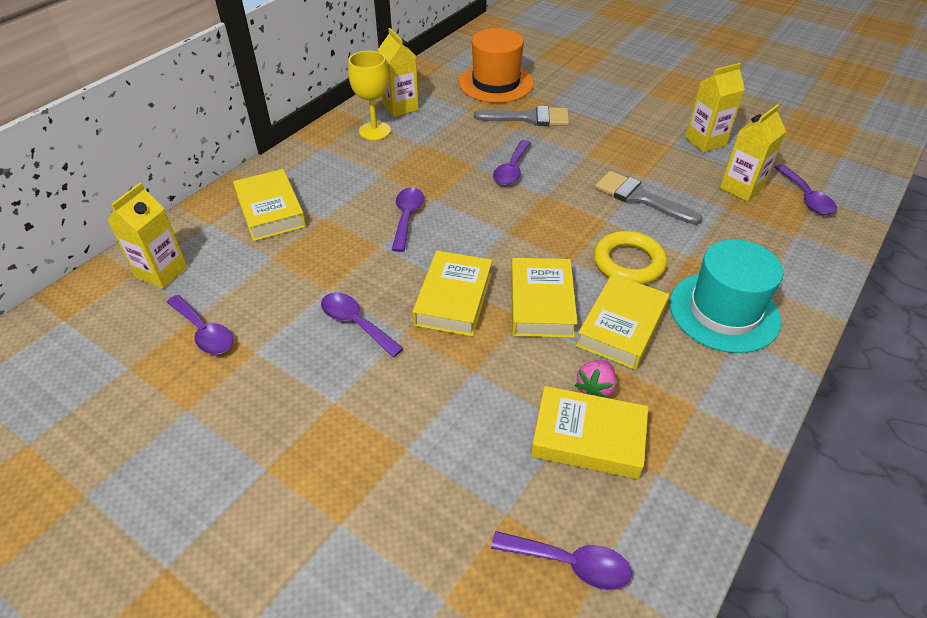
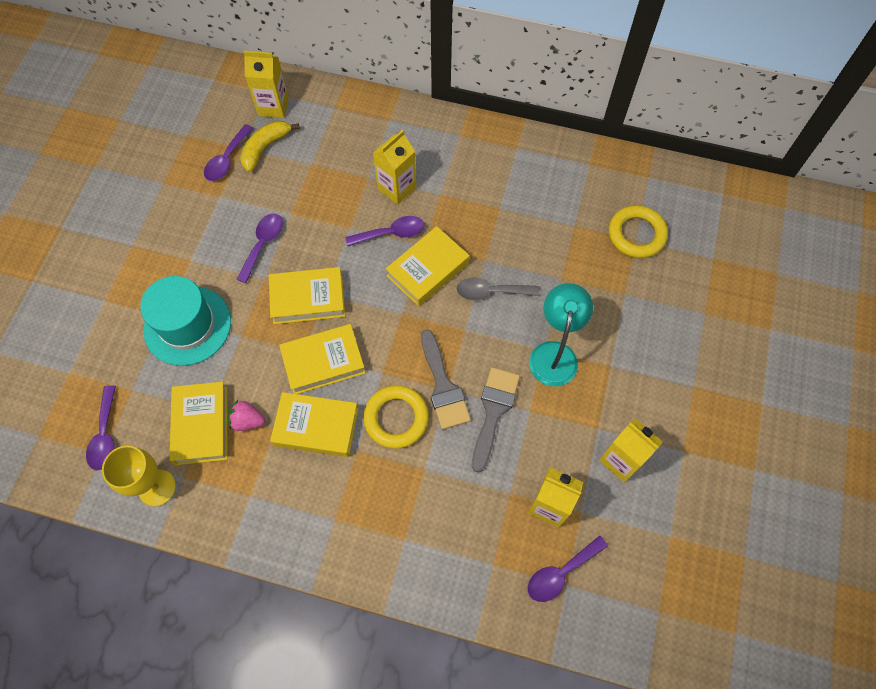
camera: 70 degrees right, 20 degrees up
(217, 292) = (265, 148): none -> yellow banana
(271, 211) = (363, 138): yellow book -> yellow book (428, 270)
(374, 131) = (502, 163): yellow goblet -> yellow goblet (157, 487)
(400, 107) = (550, 169): yellow carton -> yellow carton (397, 188)
(496, 83) = (636, 234): orange hat -> yellow ring
(511, 170) = (490, 292): purple spoon -> grey spoon
(529, 118) = (585, 283): grey brush -> grey brush (443, 386)
(592, 150) = (554, 353): none -> turquoise lamp
(724, 311) = (360, 506): turquoise hat -> turquoise hat (187, 325)

